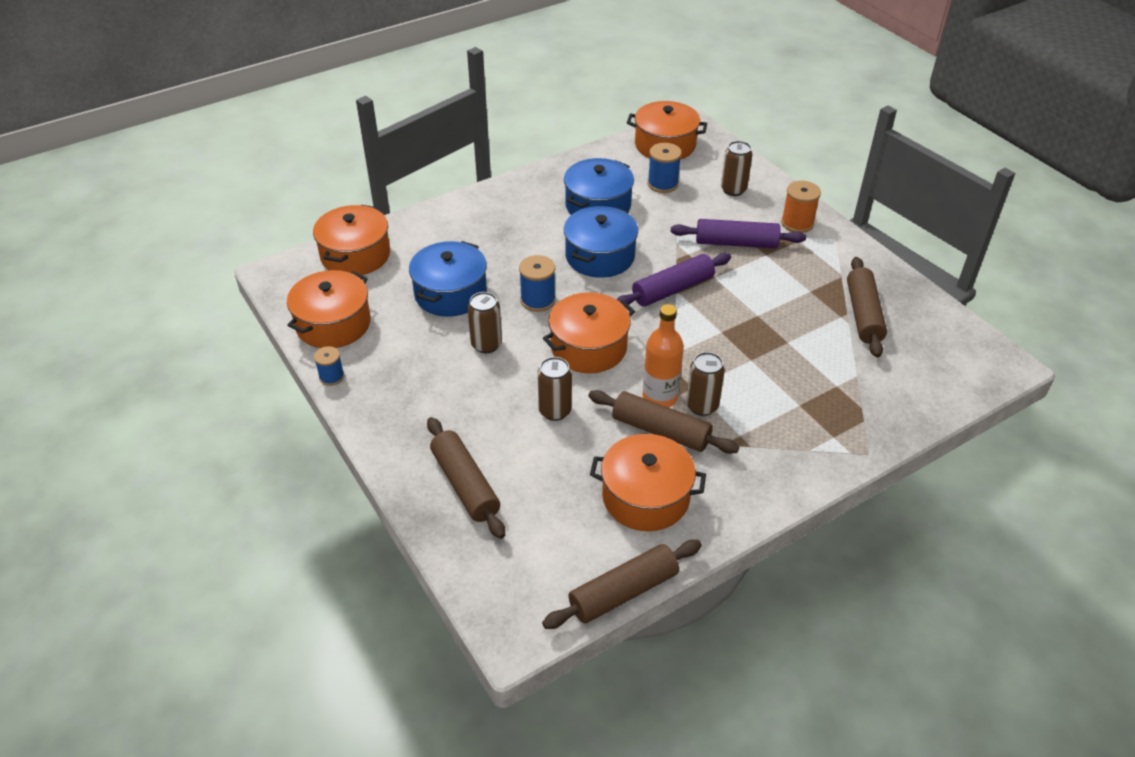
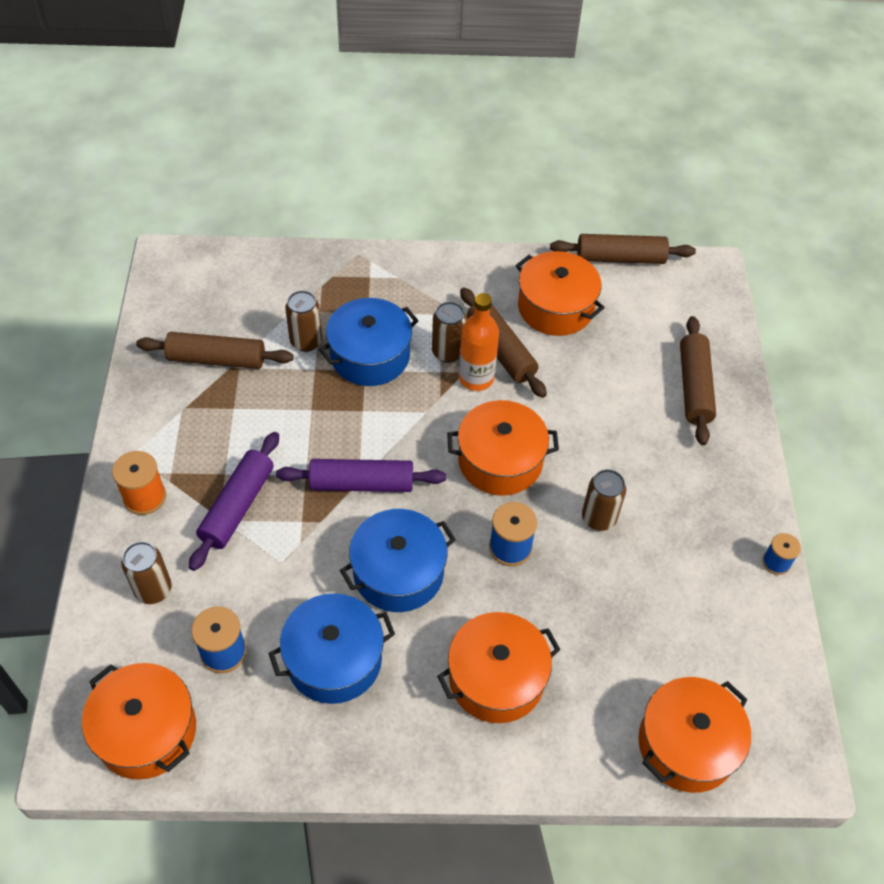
camera: 150 degrees left, 10 degrees up
(333, 324) = (752, 637): orange pot -> orange pot (496, 678)
(450, 293) = (600, 610): blue pot -> blue pot (370, 355)
(555, 411) = (577, 413): brown can -> brown can (306, 341)
(736, 243) = (238, 506): purple rolling pin -> purple rolling pin turned 75 degrees clockwise
(863, 314) = (216, 359): brown rolling pin -> brown rolling pin turned 60 degrees clockwise

